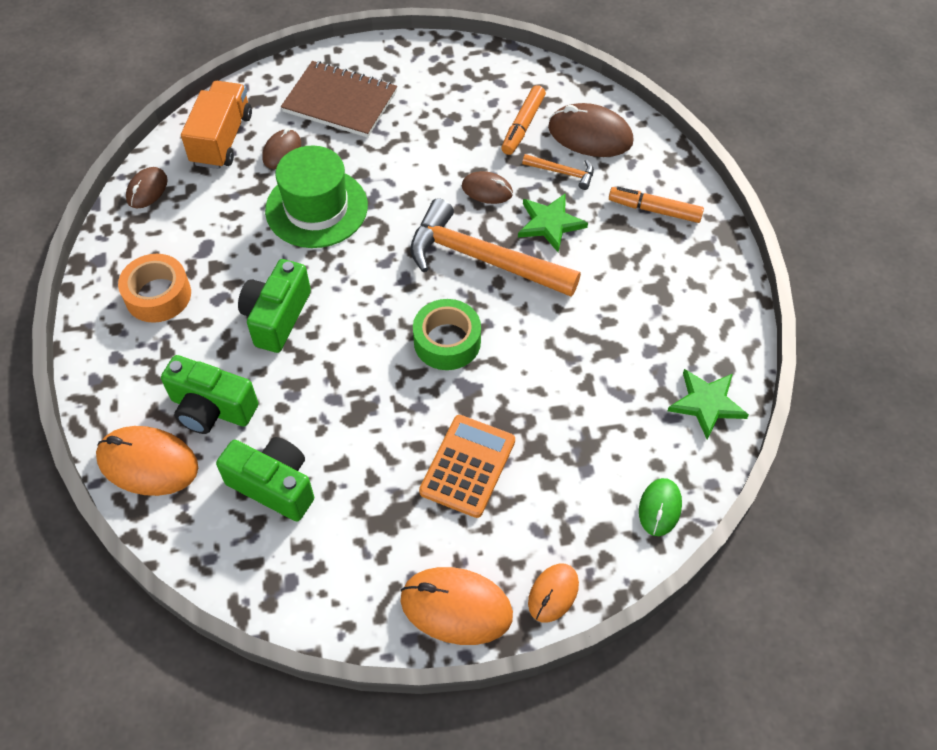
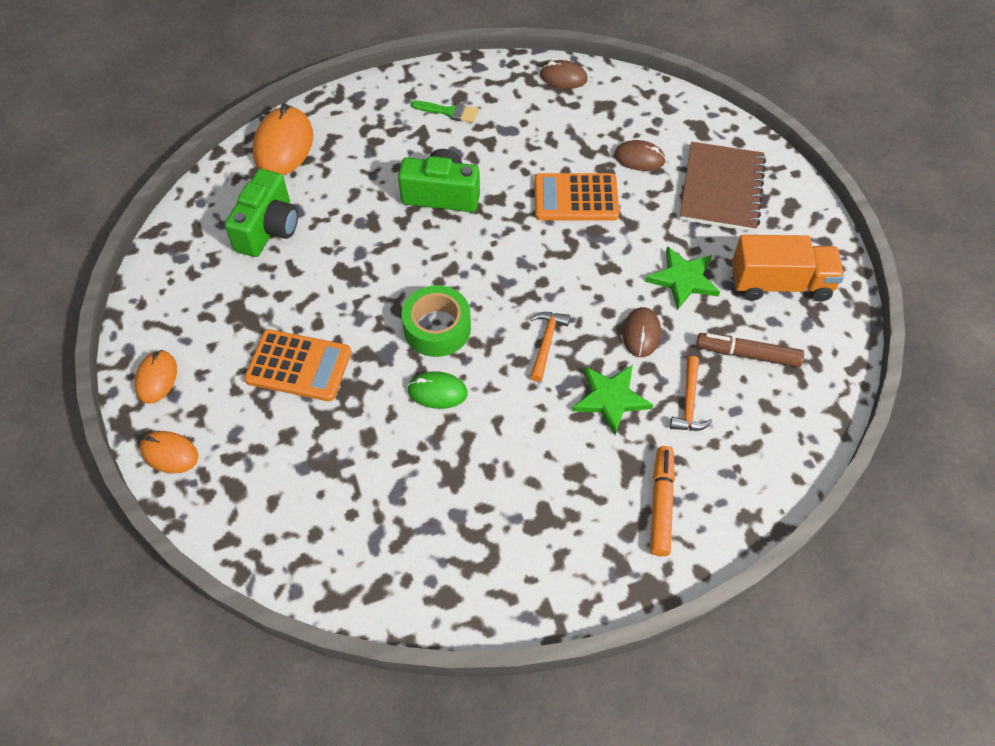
camera: 80 degrees right, 0 degrees up
(158, 295) = (449, 112): orange tape -> green brush
(212, 409) = (339, 172): green camera -> none
(222, 139) = (639, 113): orange truck -> orange truck (780, 284)
(316, 208) = (576, 198): green hat -> orange calculator
(456, 607) = (156, 378): orange mouse -> orange mouse, size x0.58
(482, 259) = (546, 343): orange hammer -> orange hammer, size x0.44
(522, 125) = (747, 354): orange marker -> brown marker
(590, 135) = (758, 424): brown mouse -> none
(660, 508) = (263, 540): green mouse -> green mouse (437, 392)
(707, 404) = (395, 580): green star -> green star (683, 279)

